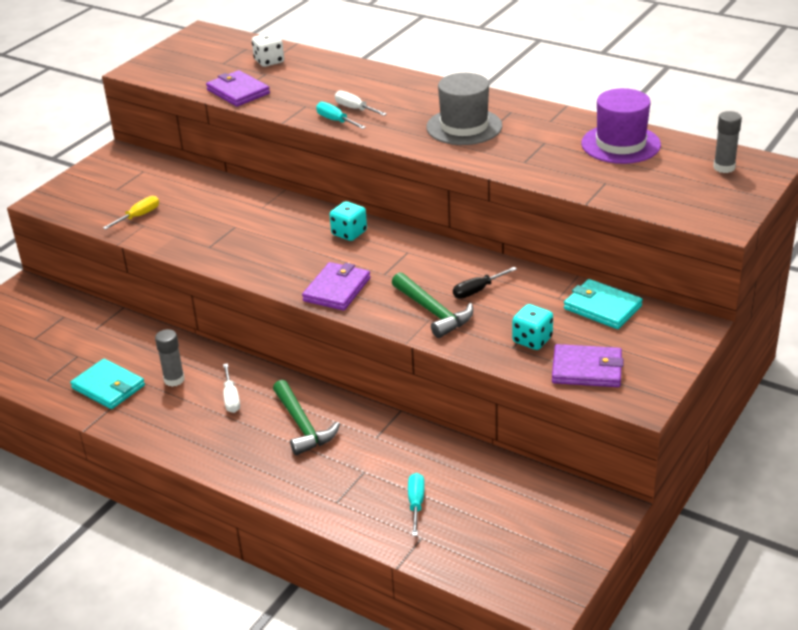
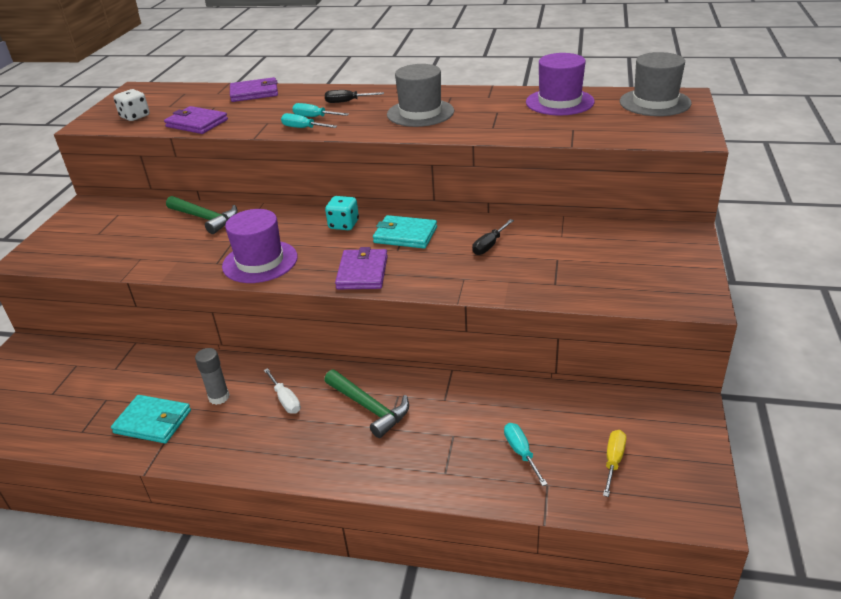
camera: 20 degrees left, 0 degrees up
(138, 216) = (131, 252): yellow screwdriver -> yellow screwdriver (613, 461)
(249, 255) = (260, 261): none -> purple hat
(269, 61) = (212, 98): white dice -> white dice (135, 117)
(355, 109) = (314, 117): white screwdriver -> turquoise screwdriver
(400, 95) = (347, 102): none -> black screwdriver
(433, 312) = (463, 271): green hammer -> green hammer (205, 218)
(532, 340) = (567, 274): turquoise dice -> none
(587, 369) = (632, 287): purple wallet -> purple wallet (254, 93)
(602, 307) = (603, 235): turquoise wallet -> turquoise wallet (405, 235)
(724, 167) = (655, 102): grey glue stick -> grey hat

